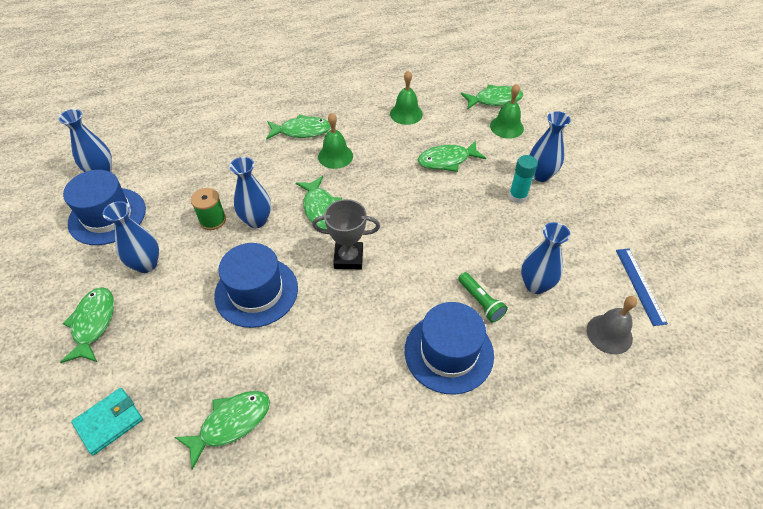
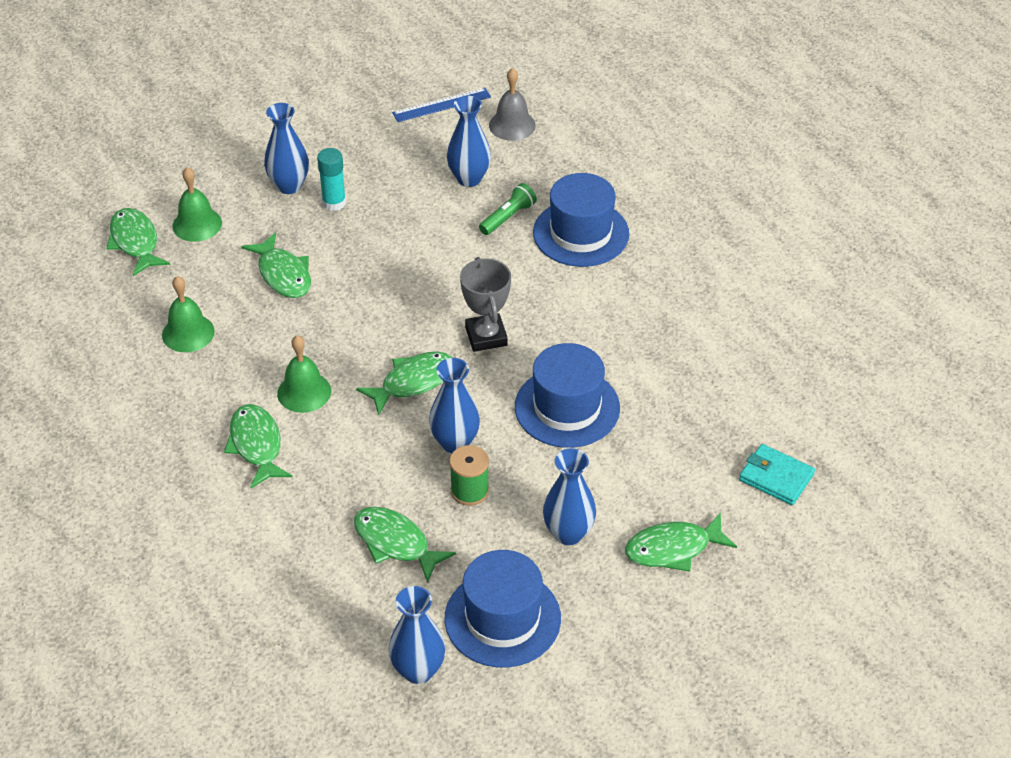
camera: 105 degrees left, 5 degrees down
(231, 423) = (730, 378): green fish -> green fish (395, 543)

